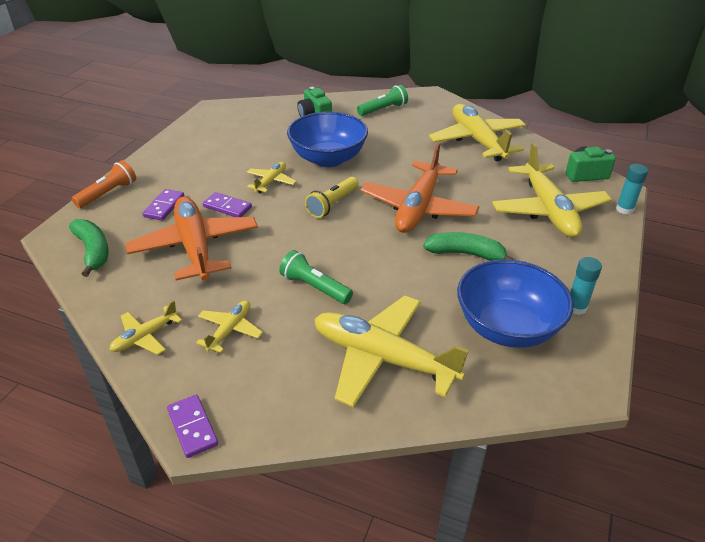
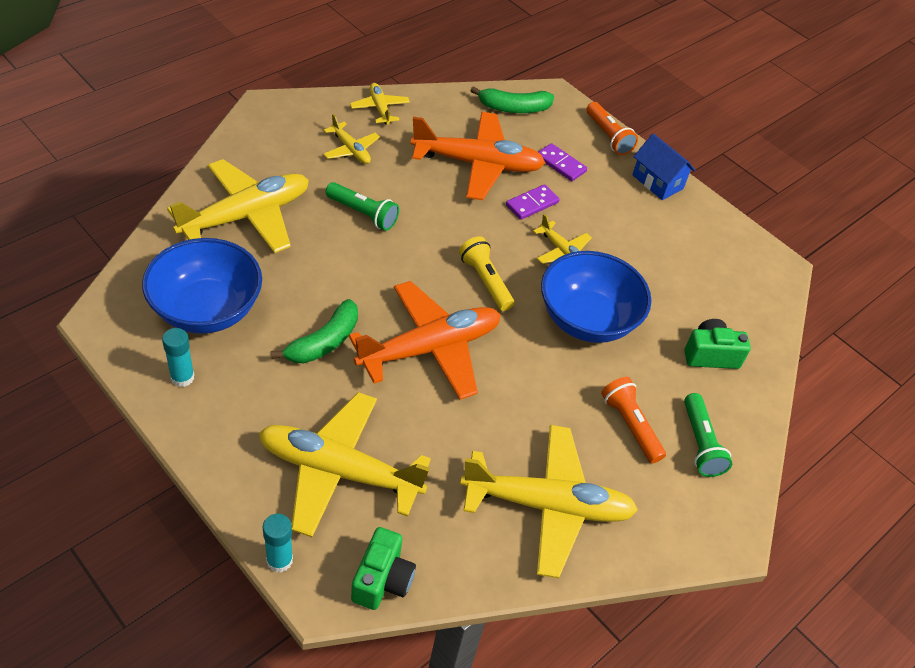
camera: 110 degrees right, 10 degrees up
(156, 161) = (657, 182): none -> blue house
(193, 427) = (272, 106): purple domino -> none
(314, 287) = (363, 214): green flashlight -> green flashlight turned 60 degrees clockwise
(395, 129) = (630, 425): none -> orange flashlight
(418, 208) = (430, 348): orange plane -> orange plane turned 105 degrees clockwise

